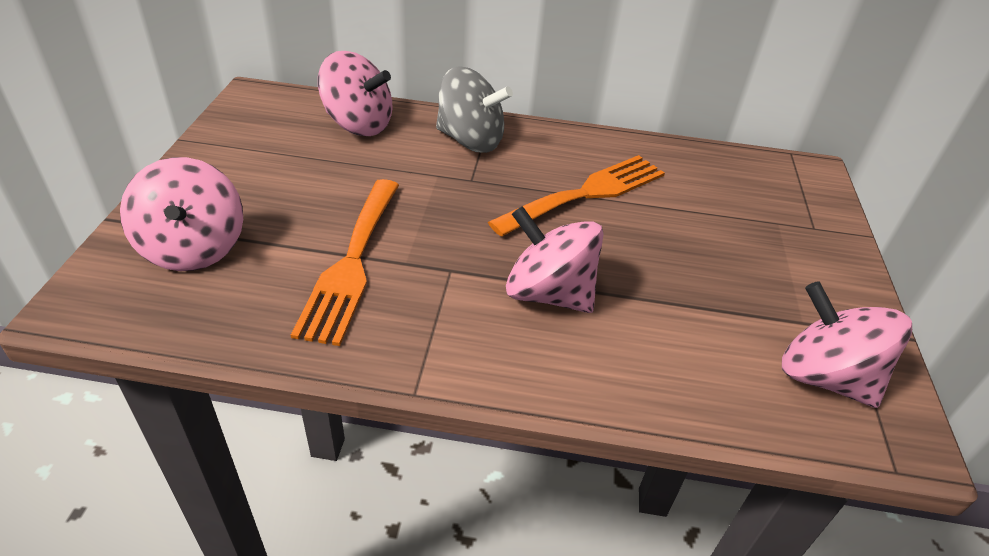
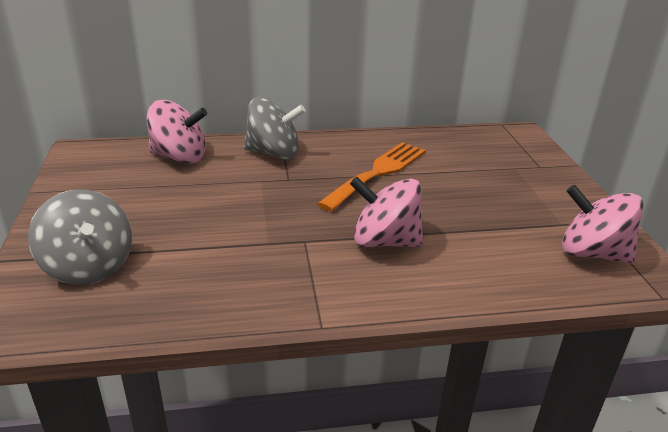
camera: 15 degrees left, 10 degrees down
(193, 248) = (88, 267): pink spinning top -> grey spinning top
(351, 263) = (226, 251): orange fork -> none

